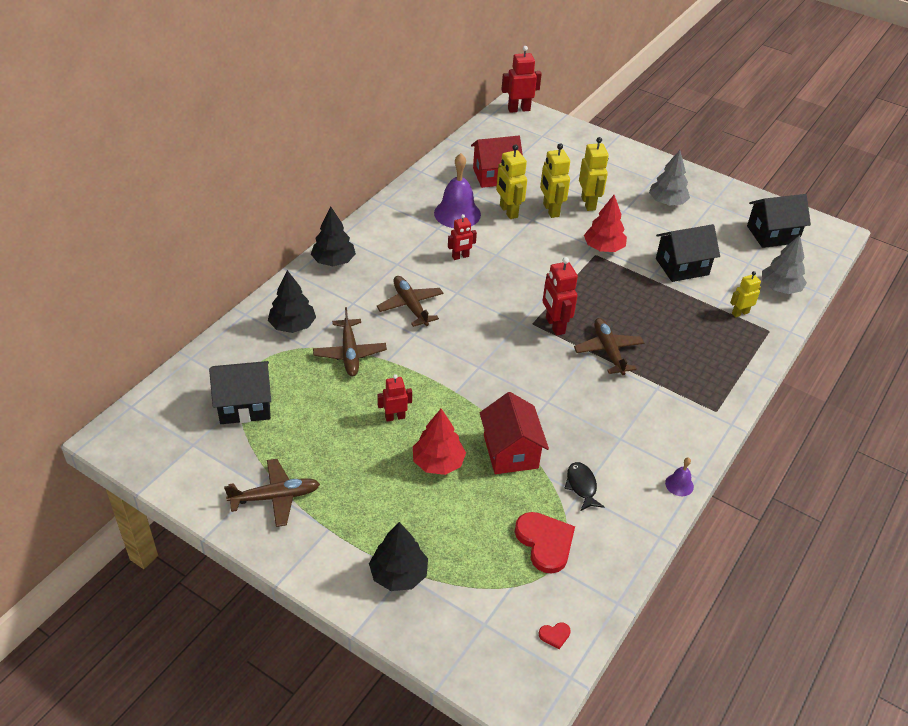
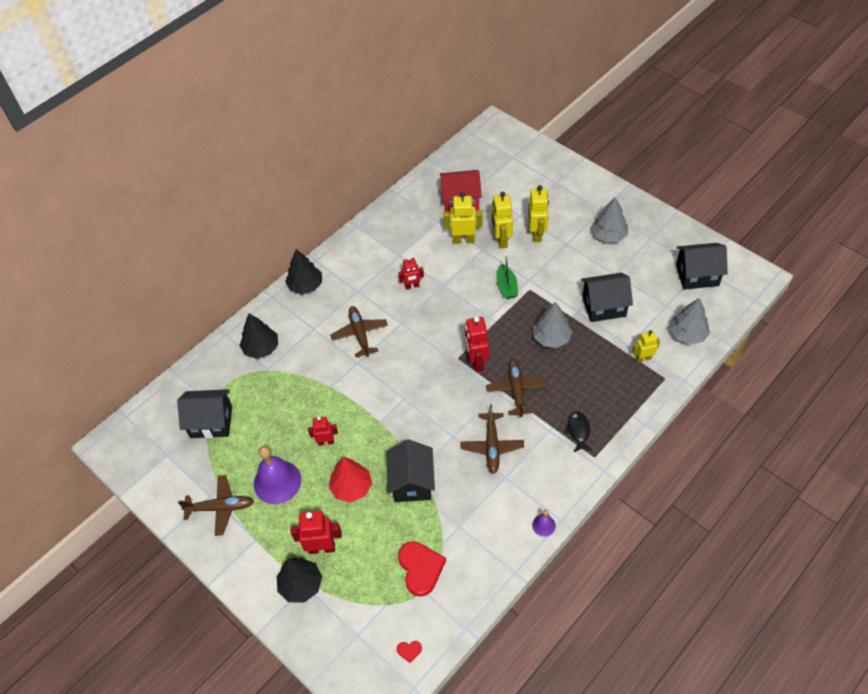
camera: 15 degrees right, 10 degrees up
(350, 353) = (302, 378): brown plane -> brown plane (492, 446)
(457, 213) = (419, 240): purple bell -> purple bell (277, 482)
(508, 211) = (463, 240): yellow robot -> yellow robot turned 105 degrees clockwise
(510, 452) = (412, 482): red house -> black house
(519, 109) = (498, 127): red robot -> red robot (322, 548)
(569, 253) = (506, 286): none -> green boat
(581, 486) = (462, 519): black fish -> black fish (578, 431)
(603, 248) = (538, 282): red tree -> none
(633, 298) = (551, 337): none -> grey tree

